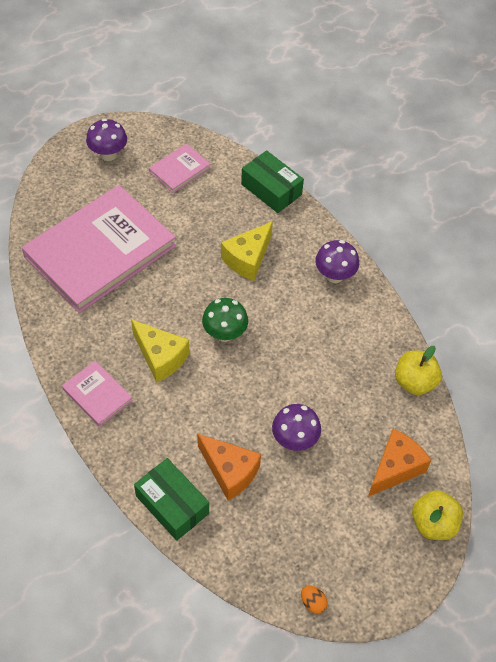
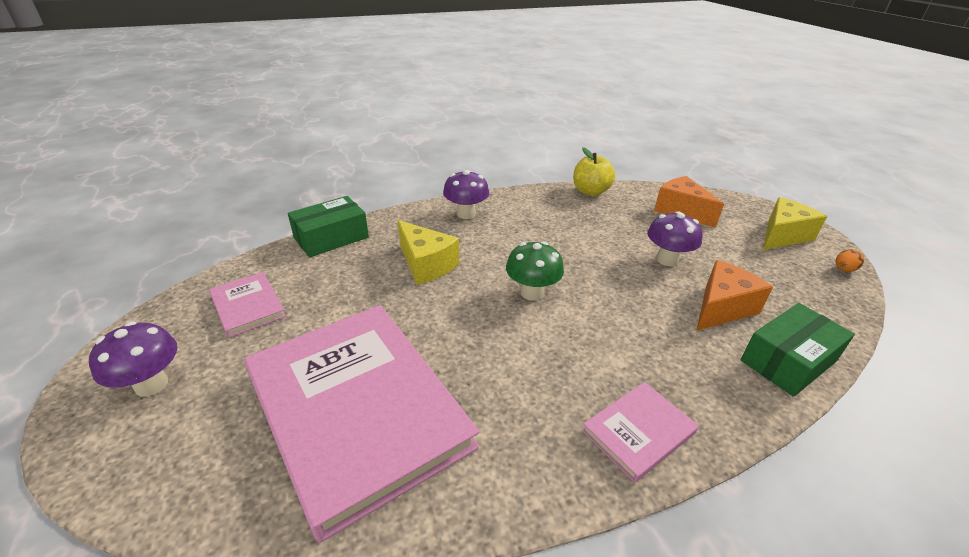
camera: 80 degrees left, 20 degrees down
(160, 357) = (567, 353): yellow cheese -> yellow cheese (782, 236)
(433, 523) = (727, 202): yellow apple -> none

